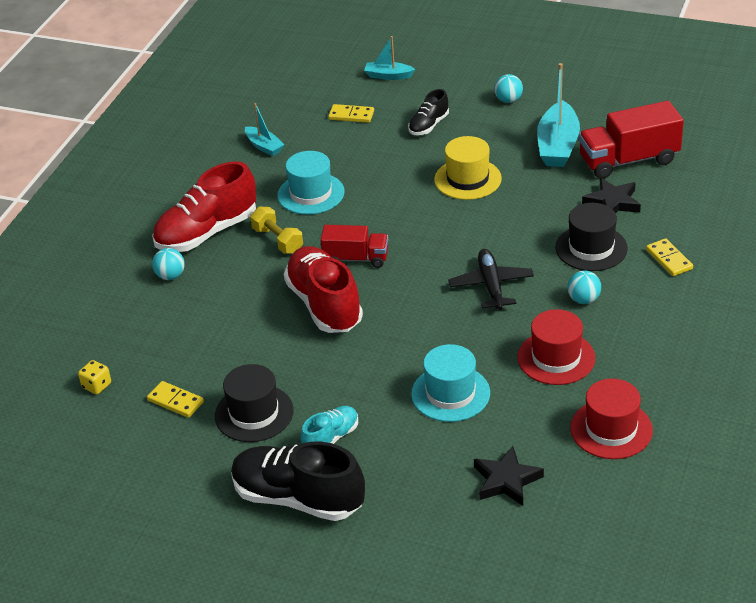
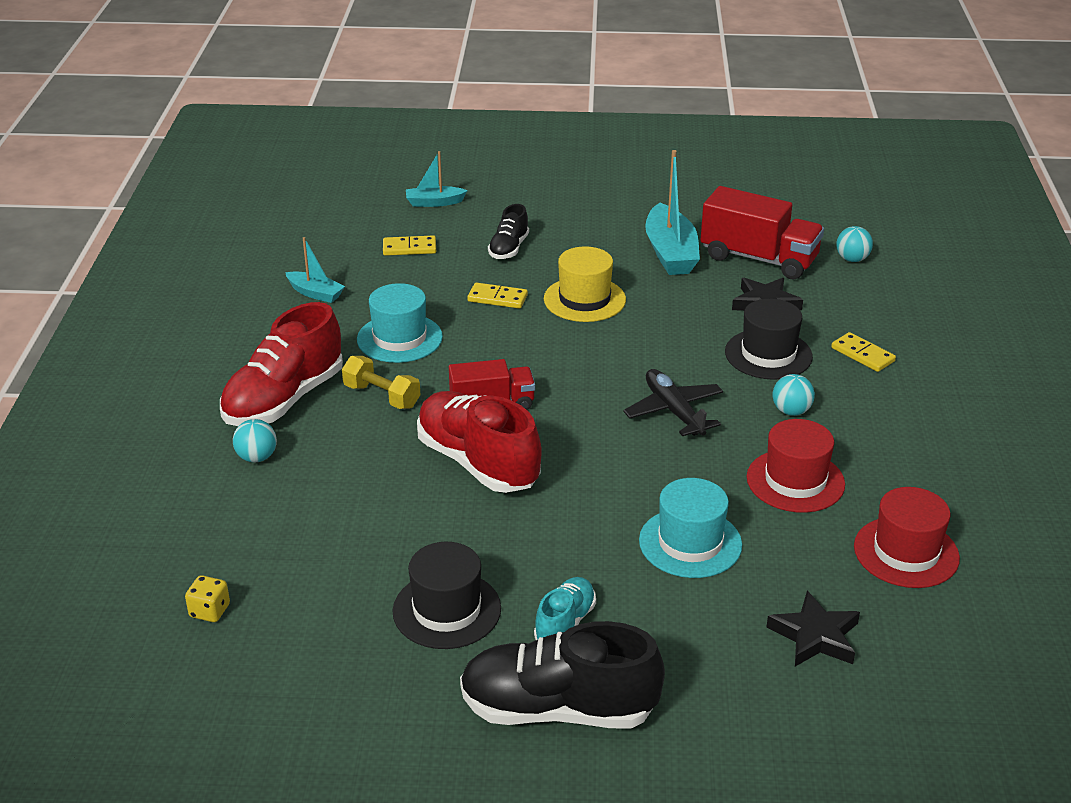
camera: 20 degrees left, 5 degrees down
(175, 401) = (331, 612): yellow domino -> yellow domino (497, 298)
(508, 100) = (589, 213): turquoise ball -> turquoise ball (852, 259)
(629, 160) = (758, 258): red truck -> red truck turned 120 degrees counterclockwise

